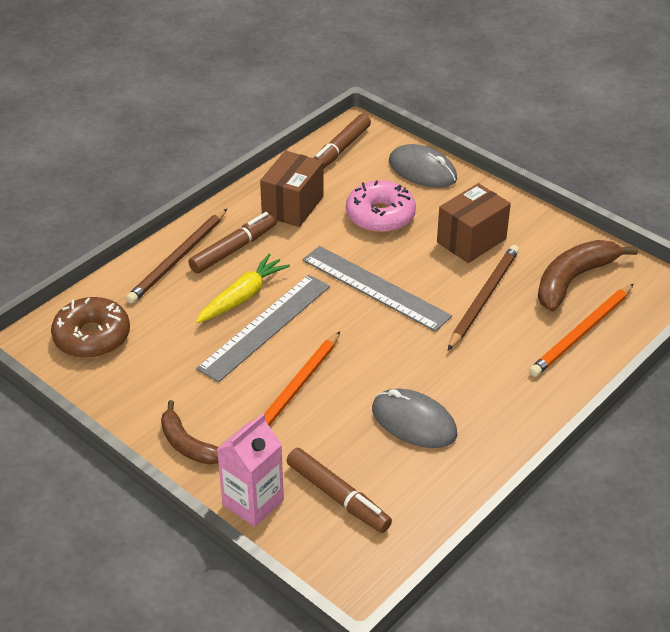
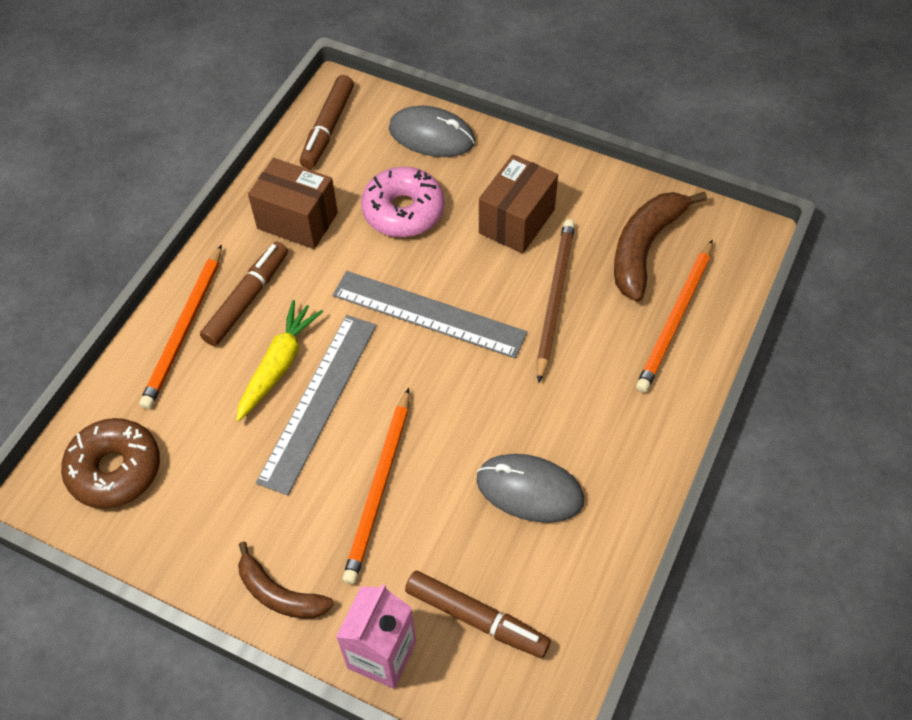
camera: 15 degrees left, 15 degrees up
(178, 259) = (184, 329): brown pencil -> orange pencil
(292, 206) = (297, 221): brown box -> brown box turned 75 degrees counterclockwise

